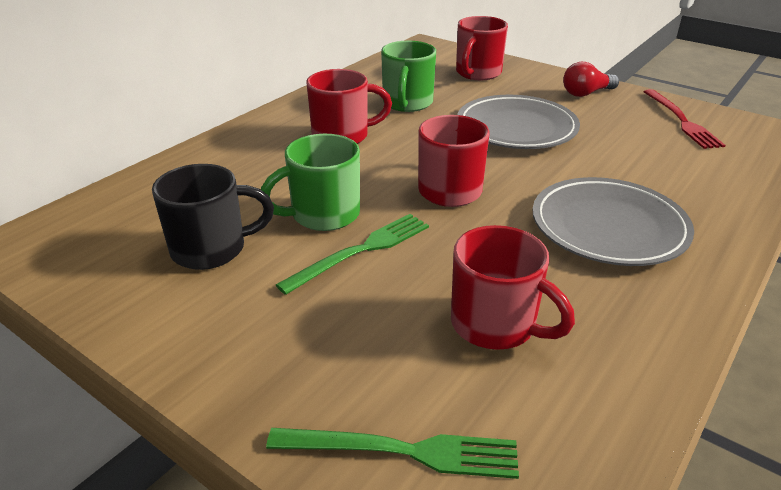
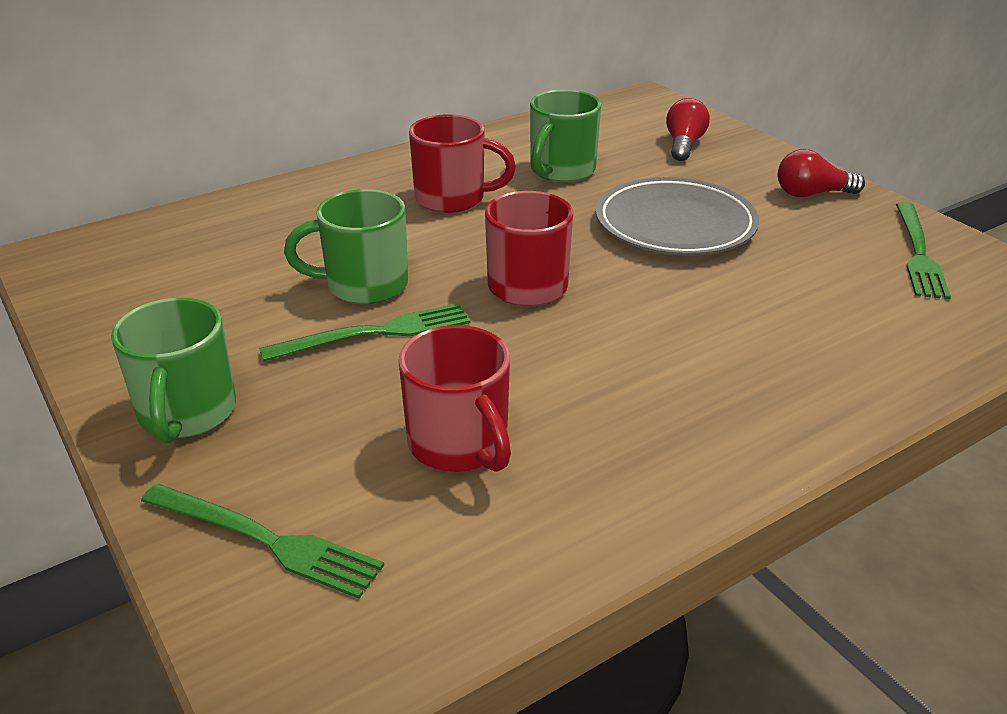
camera: 20 degrees right, 0 degrees up
(211, 249) = (224, 298): black mug -> none
(249, 356) = (187, 413): none -> green mug
(477, 73) = (684, 145): red mug -> red light bulb
(608, 227) = (689, 368): grey plate -> none
(681, 121) = (918, 253): red fork -> green fork

